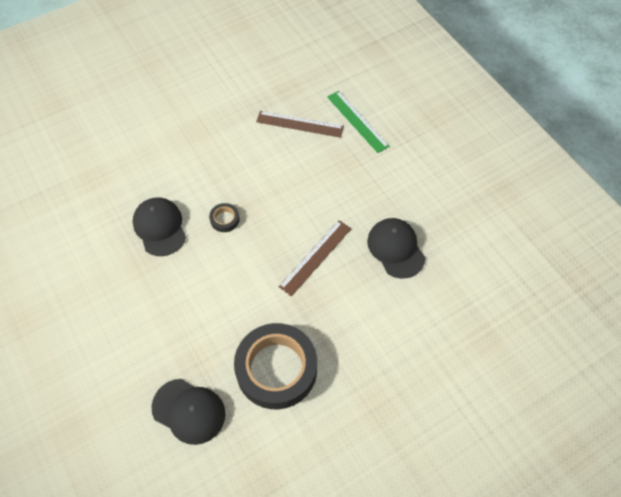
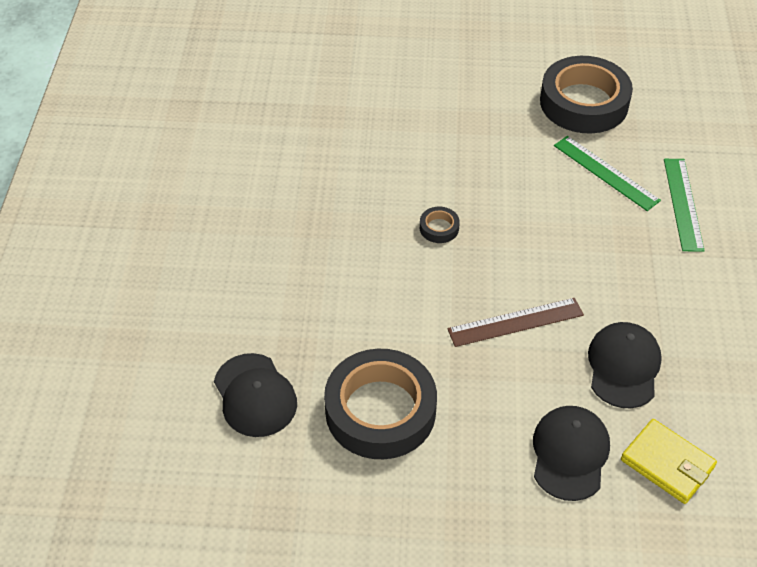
camera: 35 degrees right, 10 degrees down
(160, 227) = (361, 199): black cap -> black cap (570, 454)
(254, 82) = (584, 103): none -> black tape
(300, 124) = (605, 173): brown ruler -> green ruler
(459, 296) = (667, 463): none -> yellow wallet

